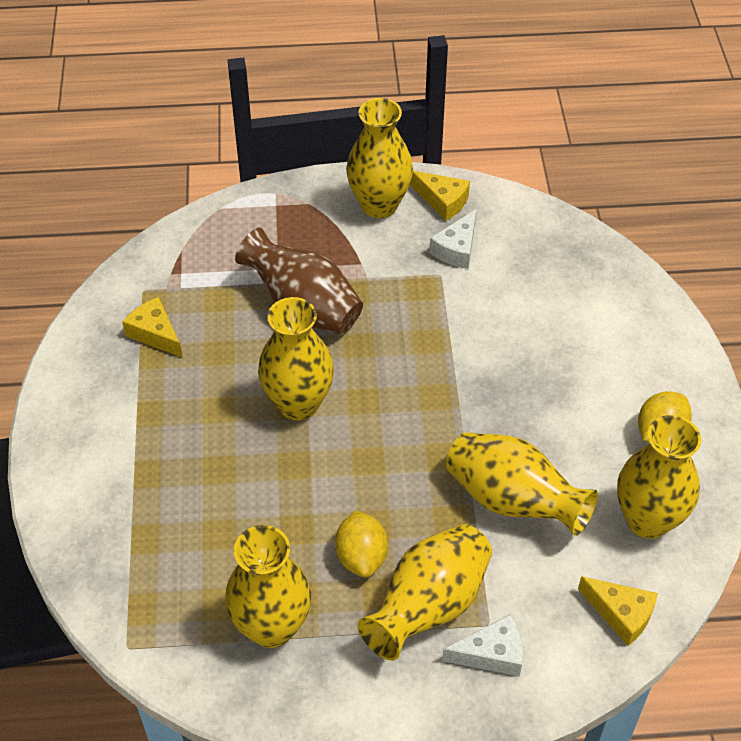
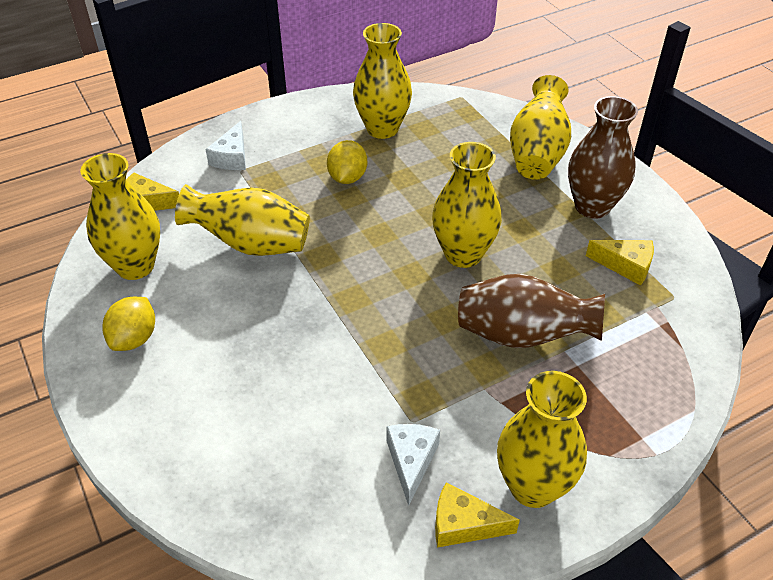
camera: 155 degrees right, 5 degrees down
(123, 408) = (592, 206): none -> brown vase
(361, 557) = (347, 178): yellow lemon -> yellow lemon turned 45 degrees clockwise
(428, 606) = (286, 167): yellow vase -> yellow vase (537, 153)
(491, 654) = (232, 157): white cheese -> white cheese turned 45 degrees counterclockwise

